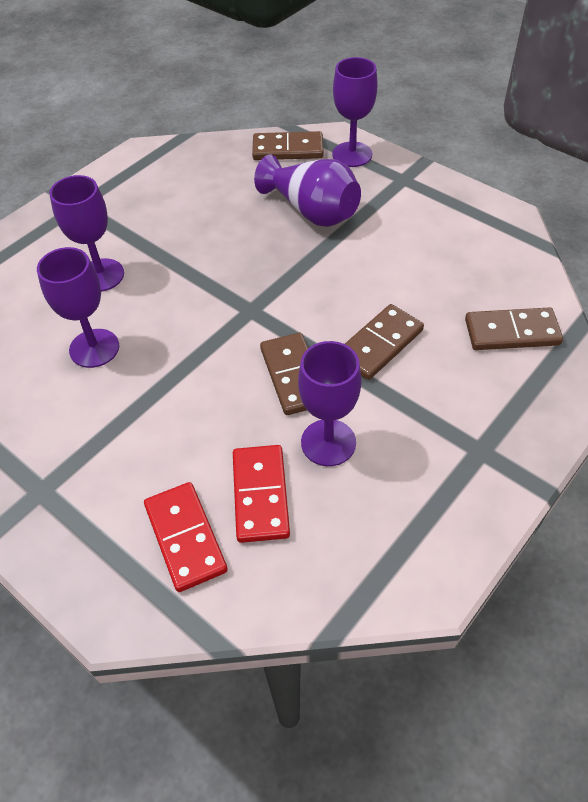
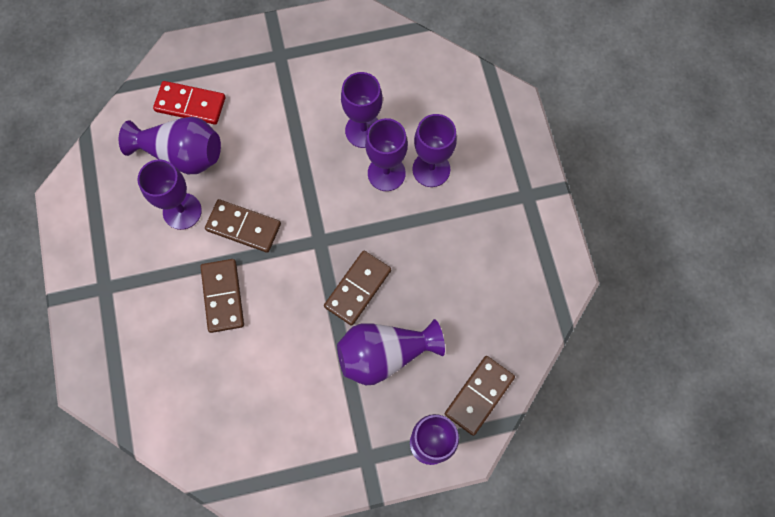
camera: 125 degrees right, 20 degrees up
(132, 303) = (386, 173): none -> purple goblet
(260, 495) = (182, 154): red domino -> purple vase
(512, 332) = (159, 388): brown domino -> brown domino (357, 288)

